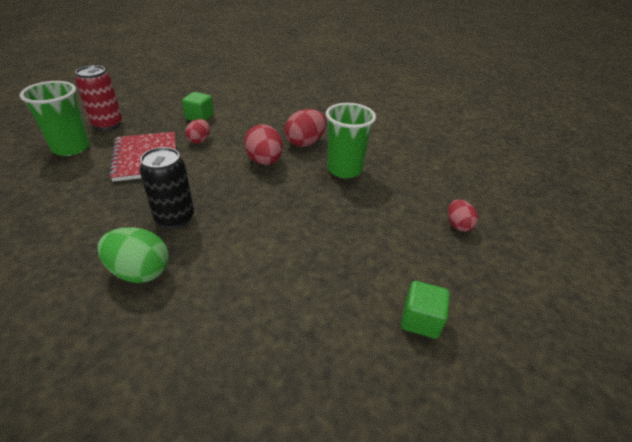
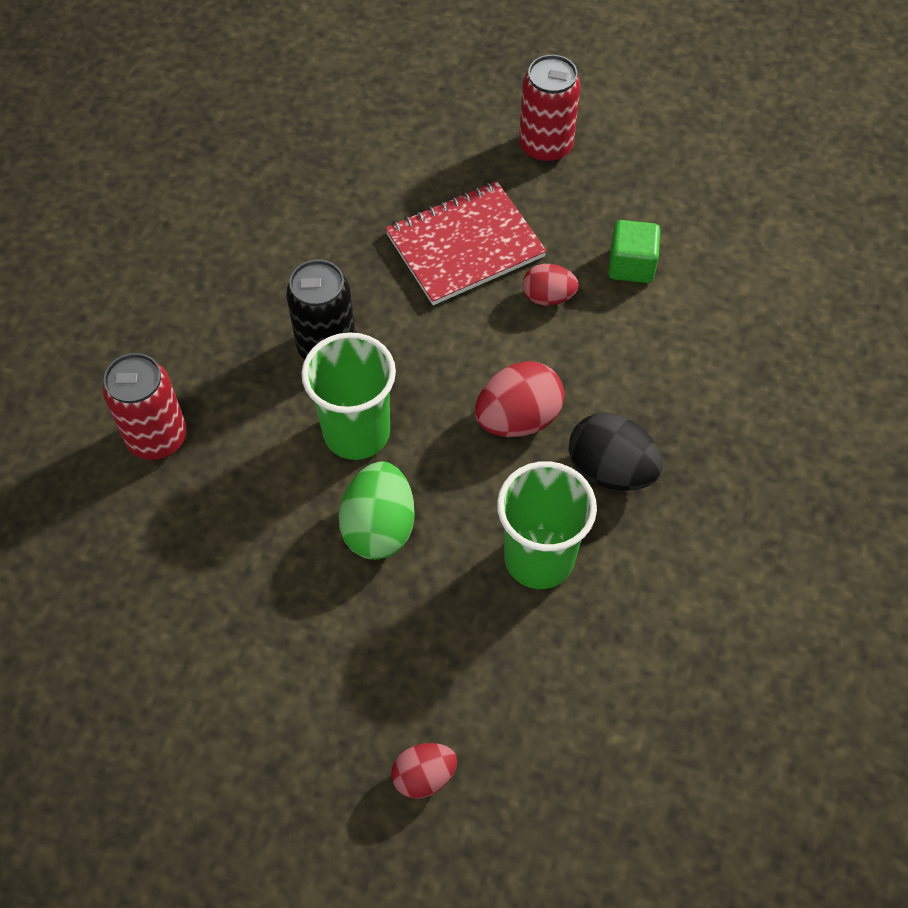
camera: 80 degrees right, 20 degrees up
(71, 148) = (457, 139): green cup -> green cup (356, 432)
(140, 272) = (216, 352): green egg -> green egg (379, 527)
(193, 316) = (157, 438): none -> red can
(305, 143) = (610, 470): red egg -> black egg
(420, 320) = (195, 713): green cube -> none

